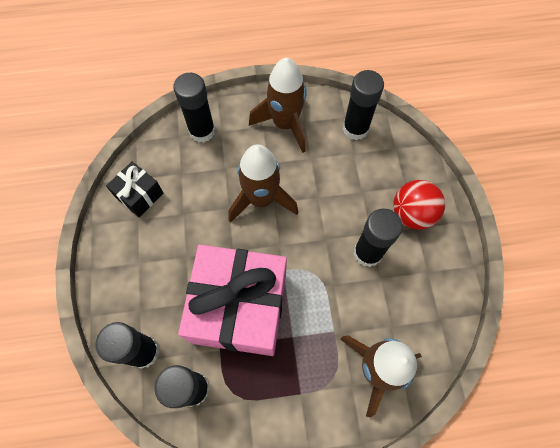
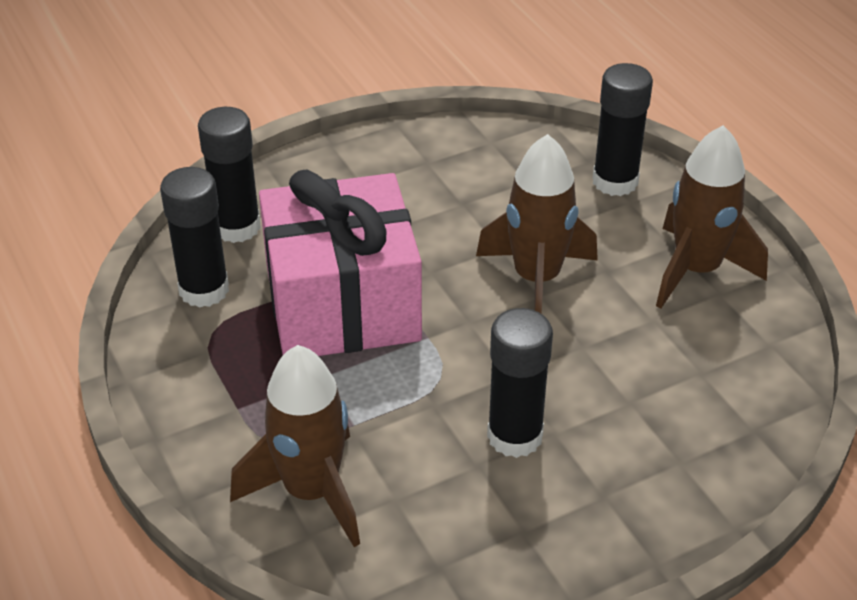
camera: 70 degrees right, 25 degrees down
(139, 195) = (465, 152): black gift -> none
(355, 129) = (754, 363): black glue stick -> none
(412, 214) = (627, 483): red ball -> none

